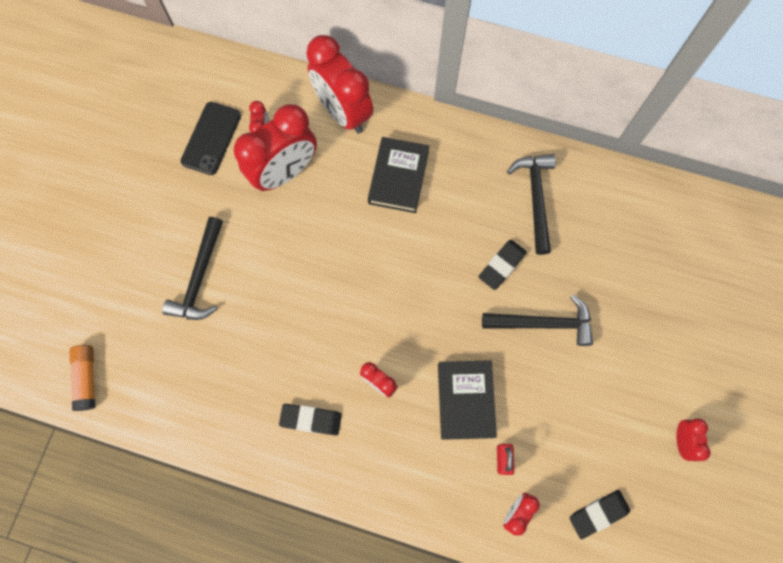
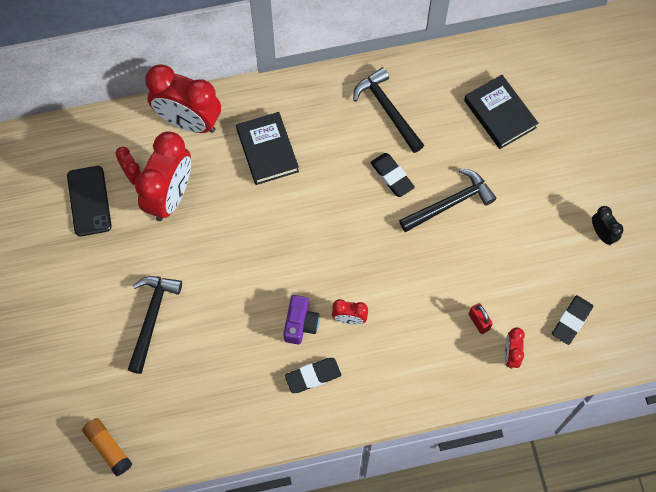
camera: 30 degrees left, 5 degrees down
(199, 278) = (152, 318): black hammer -> black hammer turned 150 degrees counterclockwise
(330, 361) = (300, 324): none -> purple camera
(465, 400) = (424, 294): black book -> black book (499, 114)
(501, 265) = (392, 176): black eraser -> black eraser turned 45 degrees counterclockwise
(682, 441) = (602, 234): red clock -> black clock

